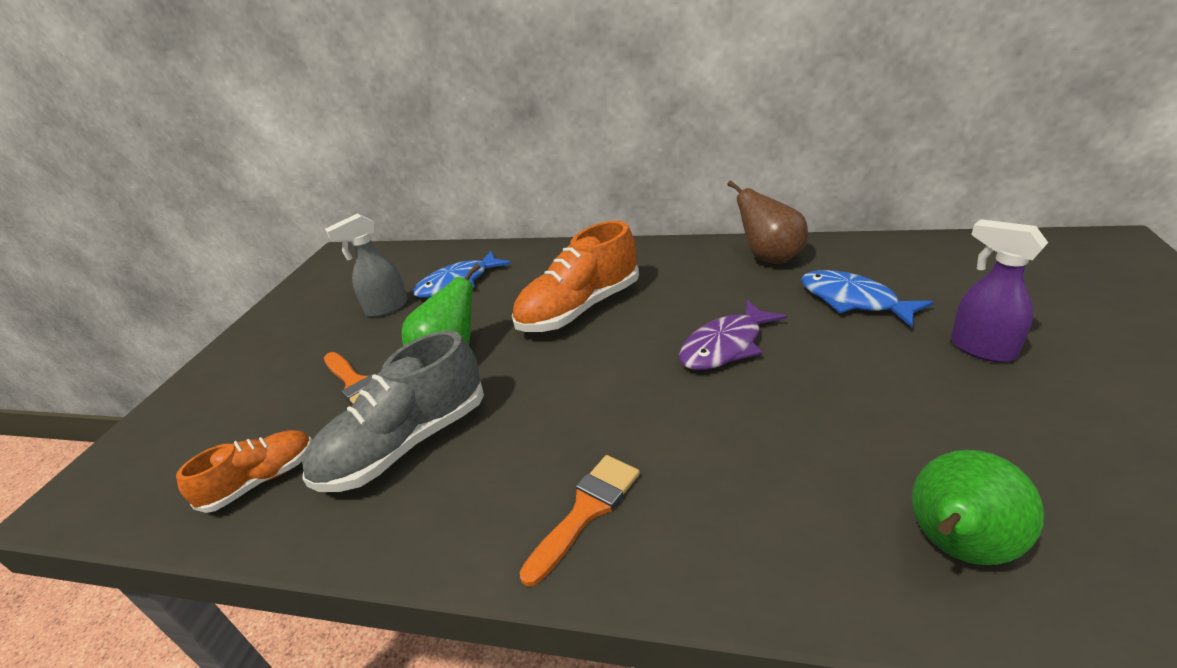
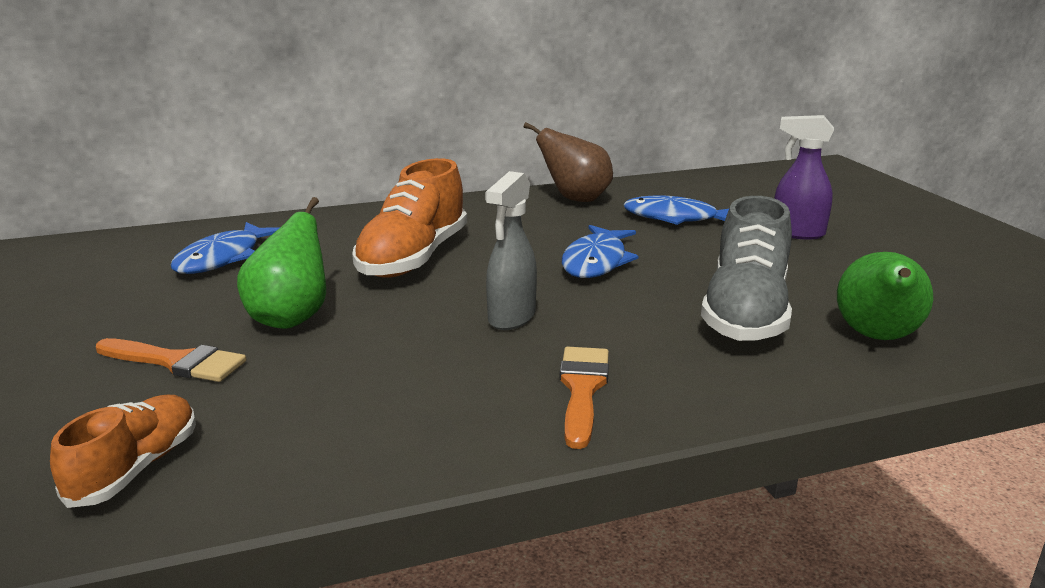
camera: 35 degrees left, 10 degrees down
(386, 308) = (137, 293): grey spray bottle -> grey spray bottle (511, 318)
(406, 443) = (318, 392): grey shoe -> grey shoe (745, 312)
(725, 346) = (596, 262): purple fish -> blue fish

